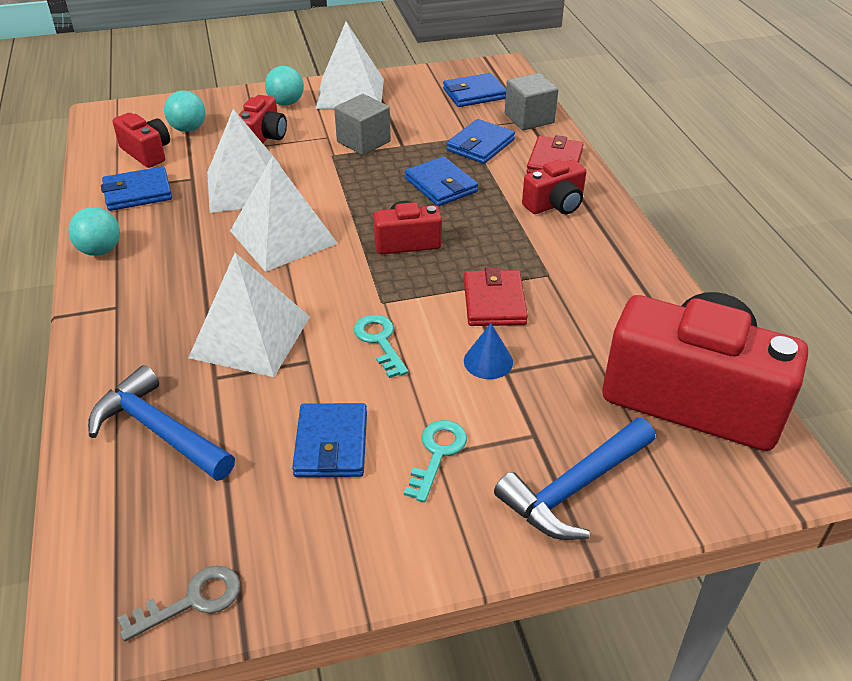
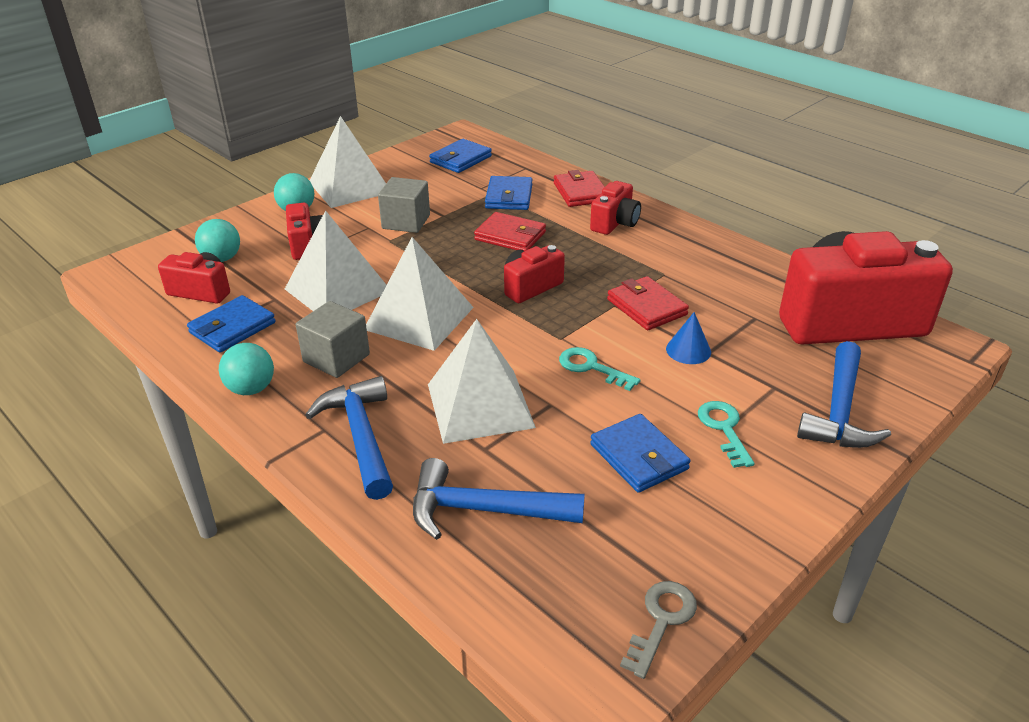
camera: 30 degrees left, 5 degrees down
(135, 324) = (361, 436): none -> blue hammer
(441, 185) = (510, 236): blue wallet -> red wallet
(529, 118) = (526, 166): grey cube -> grey cube (336, 358)

